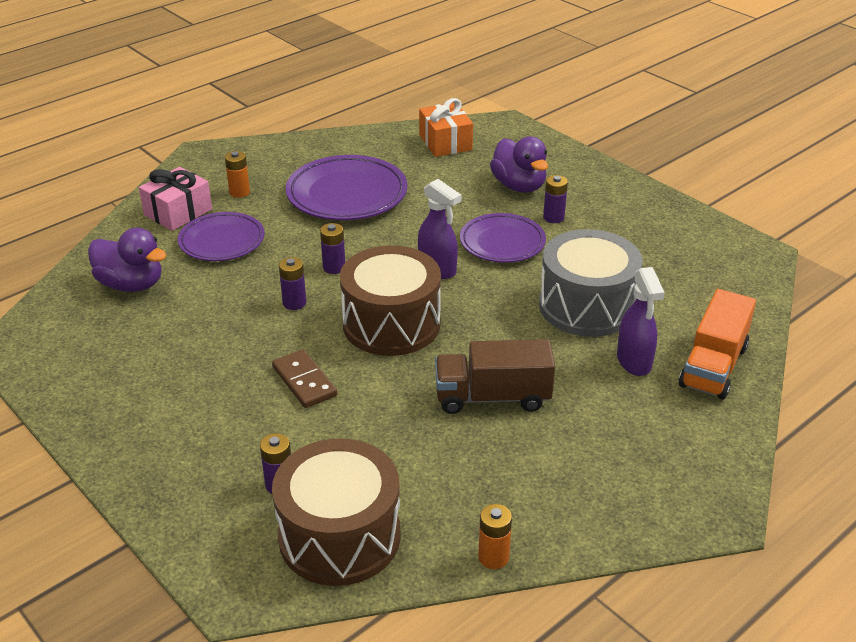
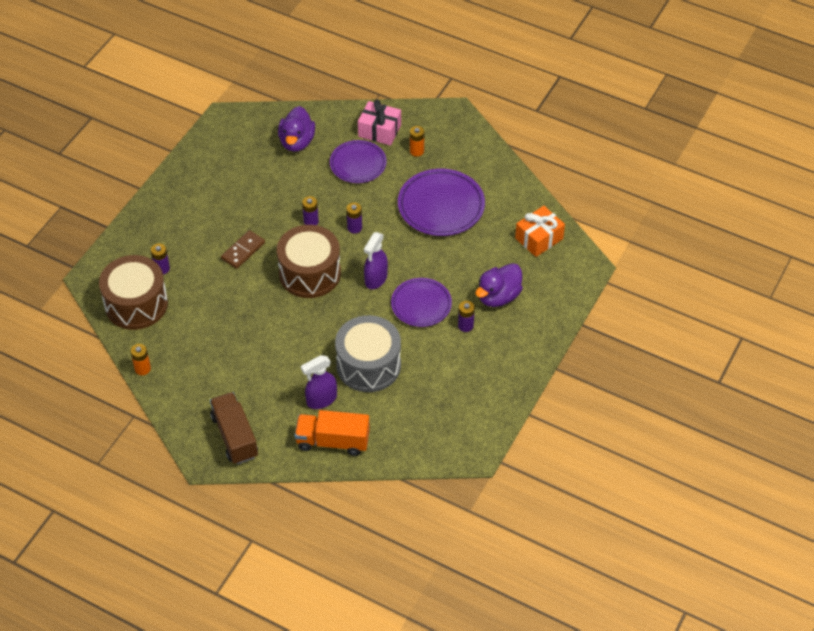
camera: 70 degrees right, 15 degrees up
(492, 397) = (262, 338): brown truck -> brown truck (235, 436)

